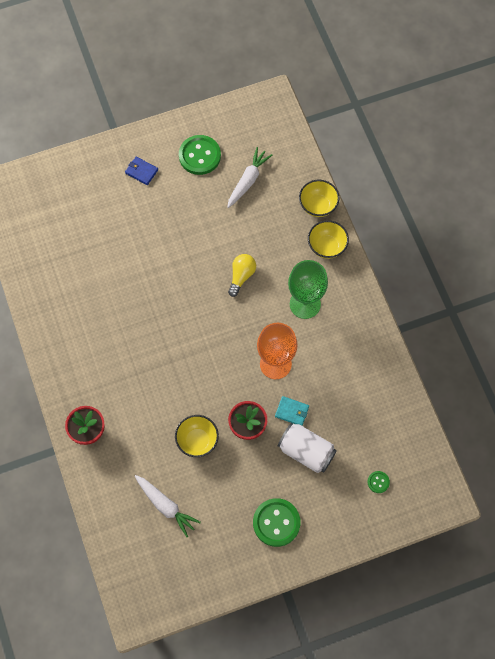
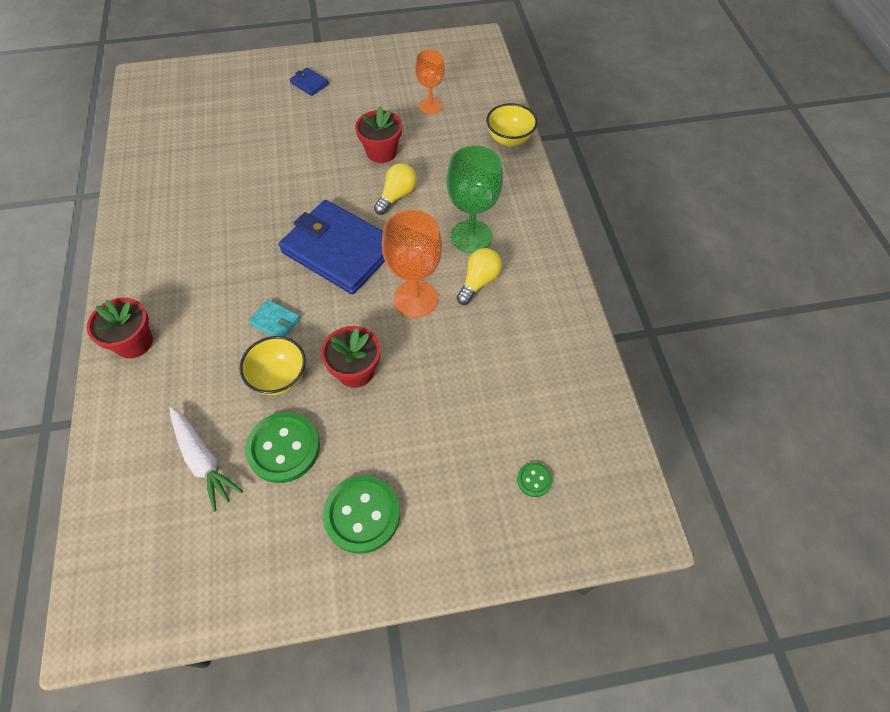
camera: 10 degrees right, 10 degrees down
(199, 156) = (381, 78): green button -> green button (283, 448)
(210, 332) = (339, 250): none -> blue wallet
(219, 235) = (381, 152): none -> red flower pot
(248, 181) = (430, 106): white carrot -> orange goblet
(292, 411) = (424, 361): turquoise wallet -> turquoise wallet (275, 321)
(306, 451) = (432, 418): white can -> none
(317, 342) = (479, 282): none -> yellow light bulb
(326, 246) = (512, 180): yellow bowl -> none

